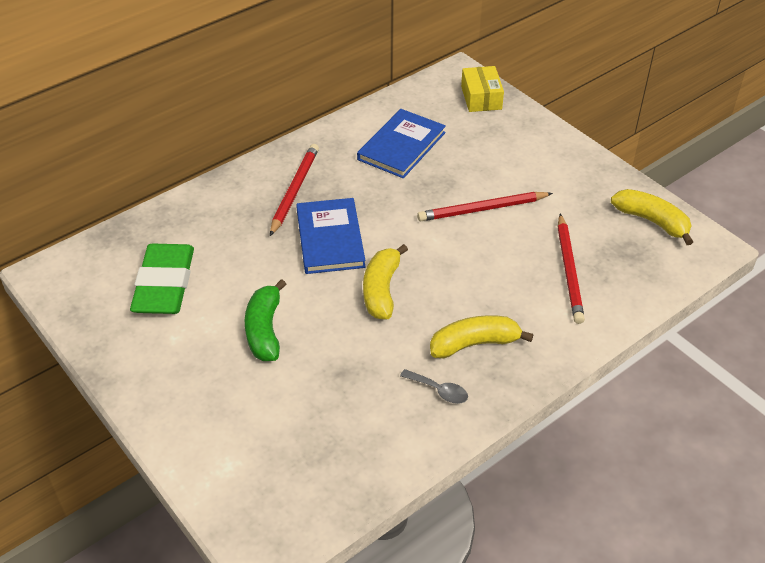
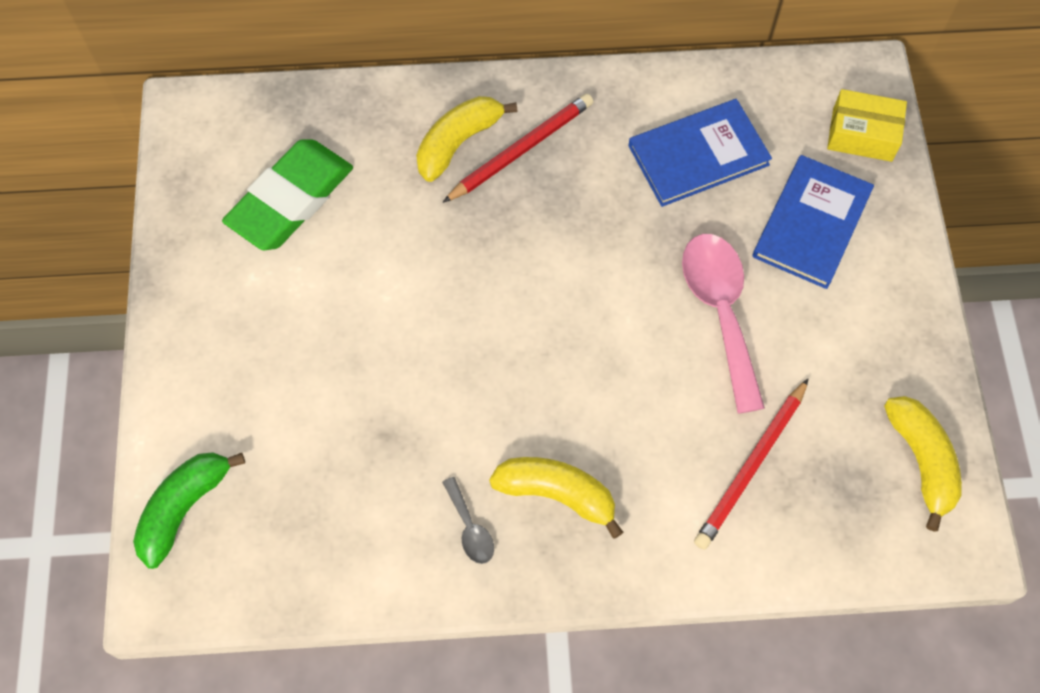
camera: 35 degrees right, 20 degrees up
(265, 330) = (349, 328): green banana -> green banana (184, 508)
(330, 238) = (509, 245): blue book -> blue book (812, 224)
(381, 290) = (511, 354): yellow banana -> yellow banana (458, 143)
(481, 98) = (862, 134): yellow box -> yellow box turned 75 degrees clockwise
(482, 209) = (720, 311): red pencil -> pink spoon

